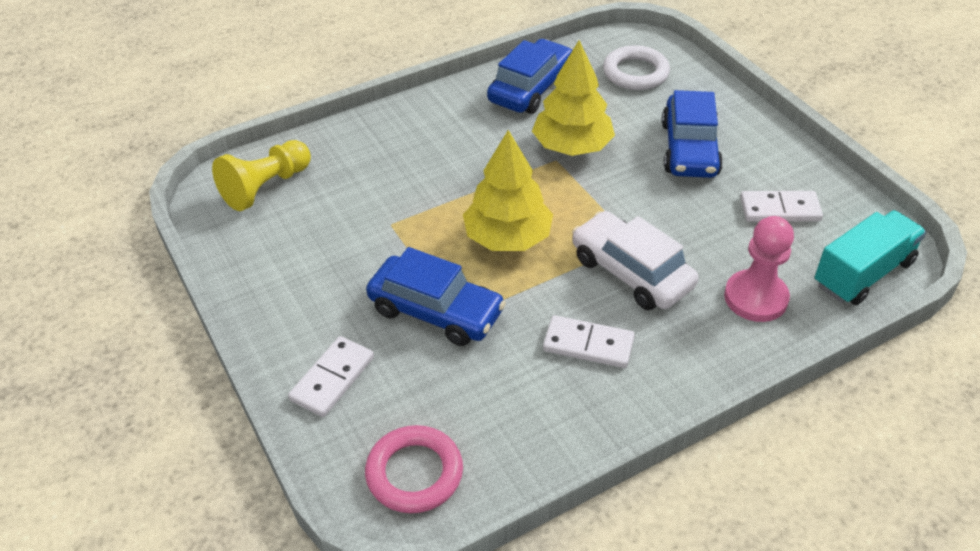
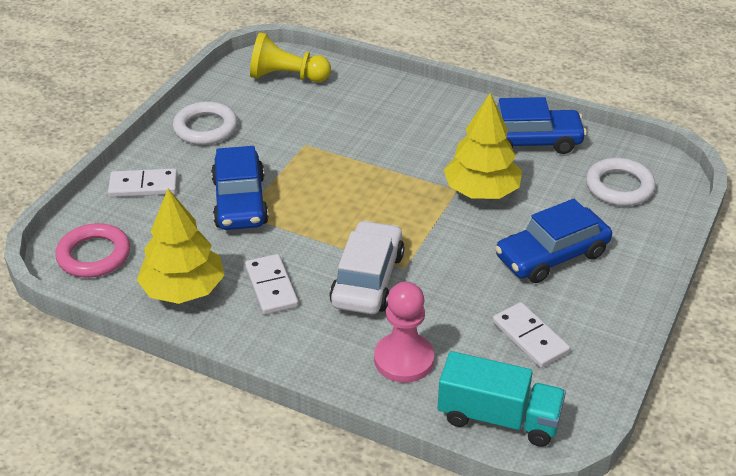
camera: 55 degrees right, 5 degrees down
(284, 285) = (205, 128): none -> white ring
(507, 238) = (343, 203): yellow tree -> yellow tree (183, 289)

